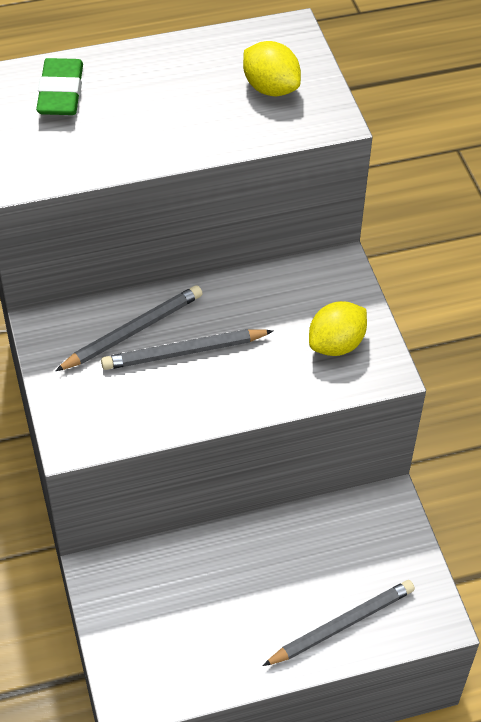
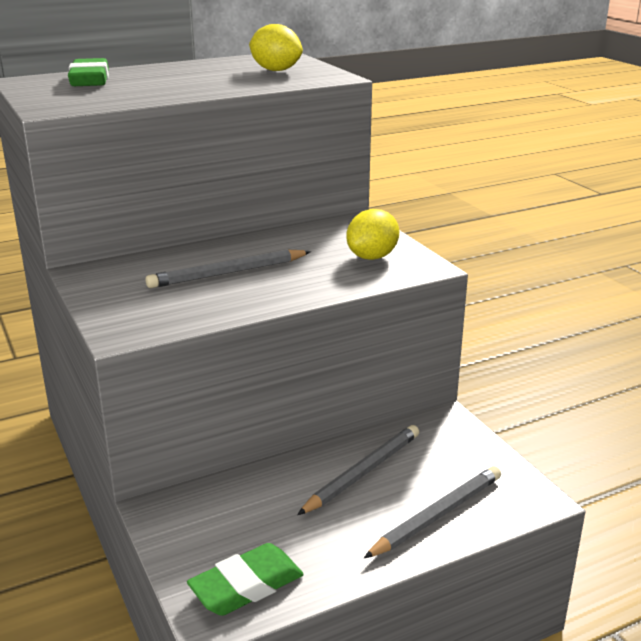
camera: 10 degrees left, 25 degrees down
(133, 331) = (175, 266): grey pencil -> grey pencil (363, 472)
(160, 674) = (246, 586): none -> green eraser

